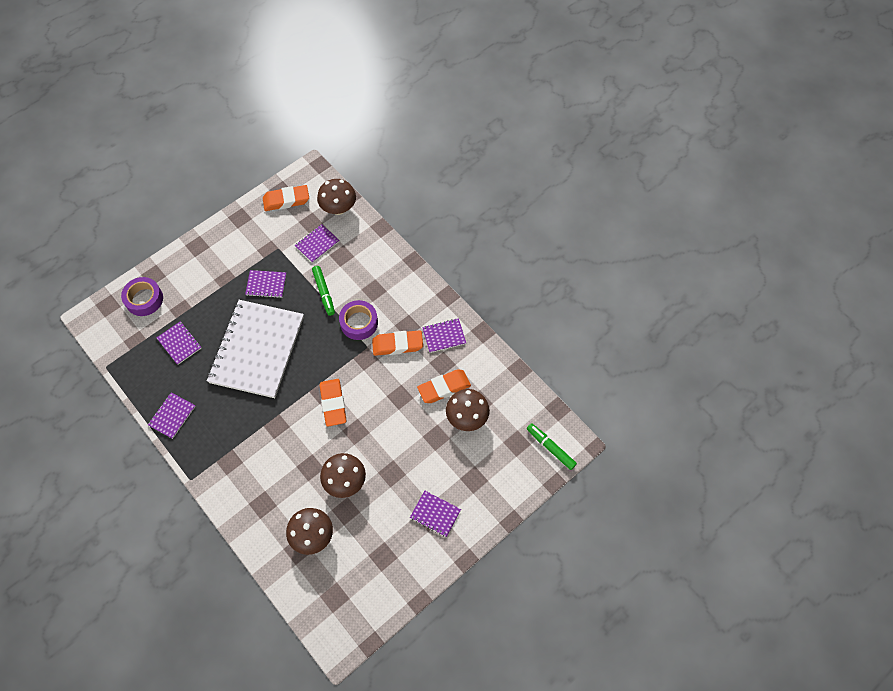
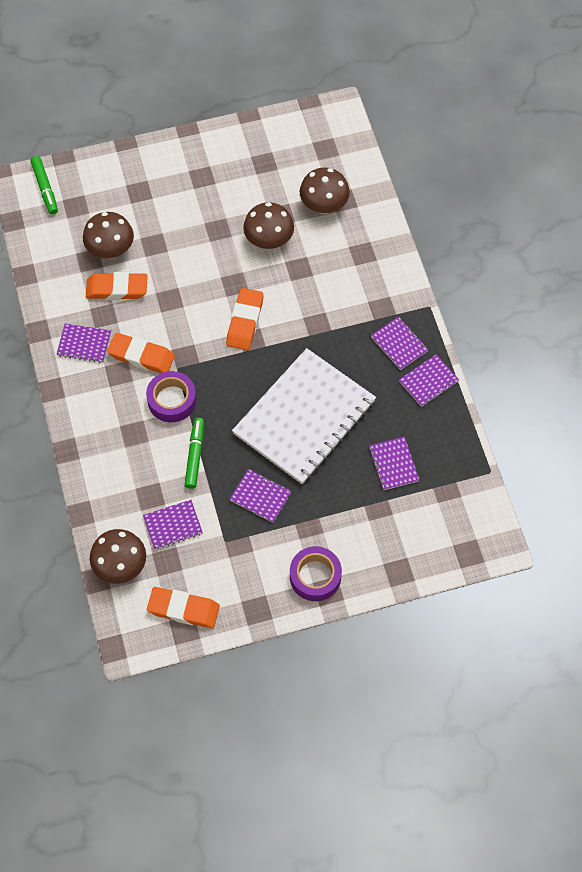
camera: 155 degrees left, 0 degrees up
(144, 299) = (420, 542): purple tape -> purple tape (315, 576)
(435, 514) = (194, 177): purple notebook -> purple notebook (399, 344)

